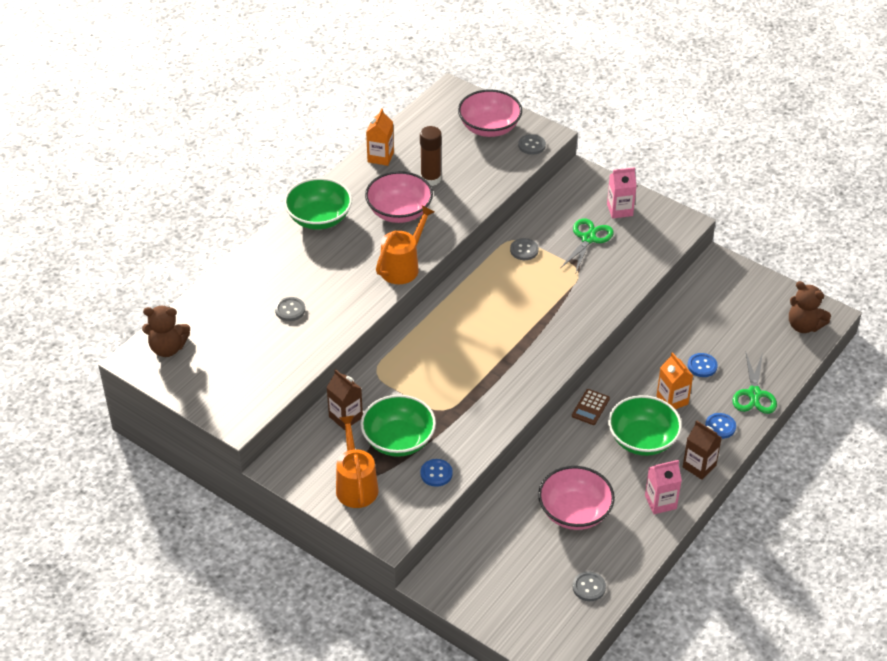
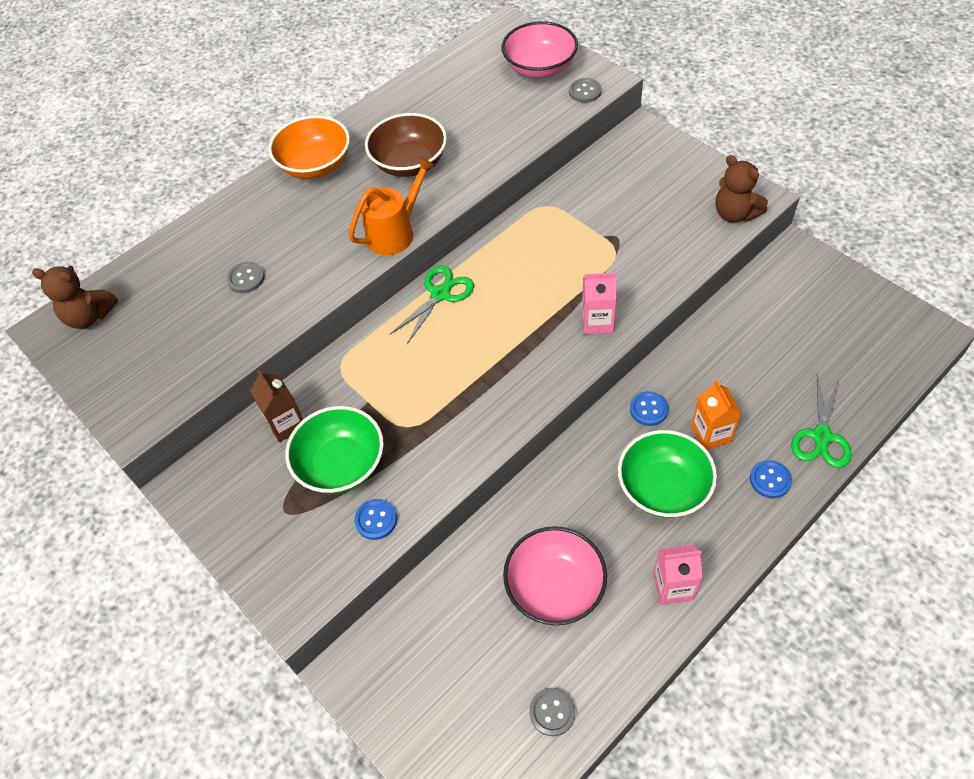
camera: 15 degrees right, 10 degrees up
(319, 218) = (315, 165): green bowl -> orange bowl
(356, 485) = (271, 524): orange watering can -> none
(380, 157) = (406, 96): orange carton -> none
(399, 212) = (409, 163): pink bowl -> brown bowl
(430, 179) = (457, 125): brown glue stick -> none
(524, 250) = (555, 220): grey button -> none
(588, 238) = (636, 211): green scissors -> green scissors (440, 294)
(590, 407) = (604, 433): brown calculator -> none
(619, 210) = (681, 177): pink carton -> pink carton (597, 322)
(699, 466) = (733, 537): brown carton -> none
(702, 366) = (757, 389): blue button -> blue button (648, 409)
(804, 326) = (898, 345): brown teddy bear -> brown teddy bear (735, 214)

